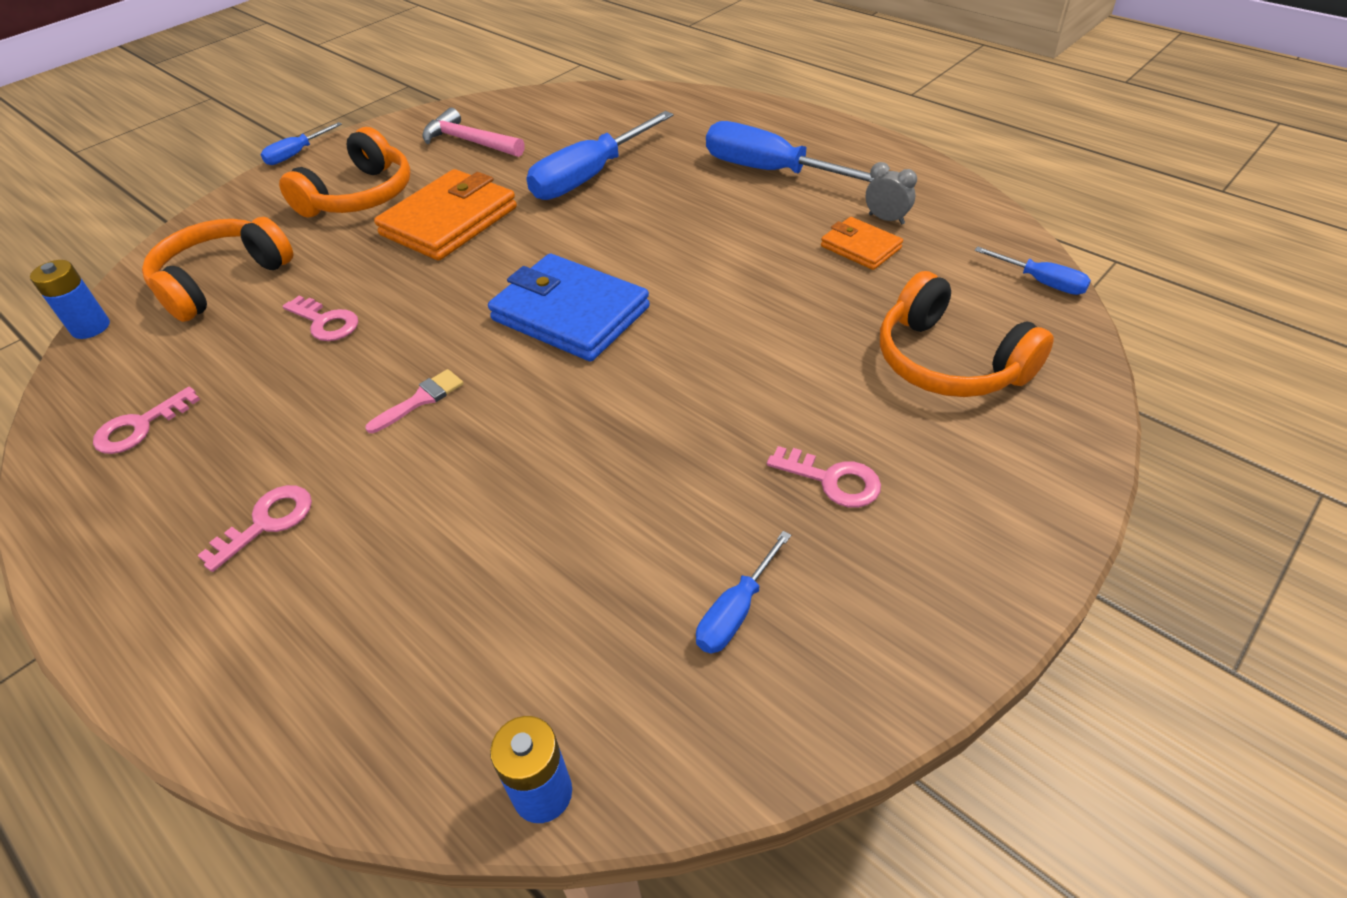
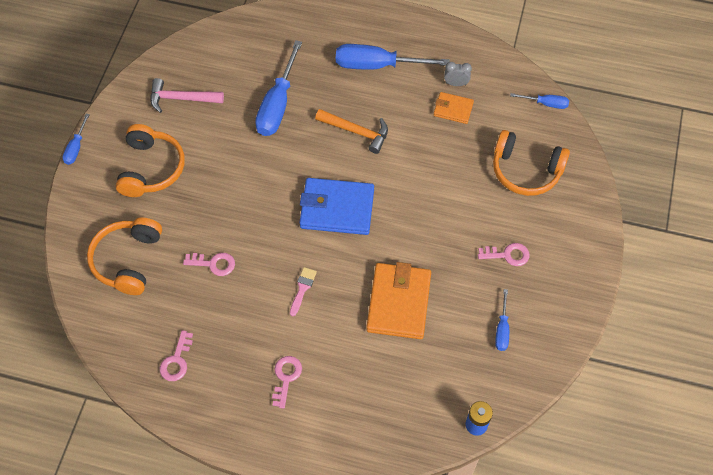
camera: 30 degrees left, 15 degrees up
(91, 327) = (84, 319): blue battery -> none
(449, 221) = (222, 169): orange wallet -> orange wallet (398, 303)
(680, 233) = (356, 132): none -> orange hammer

